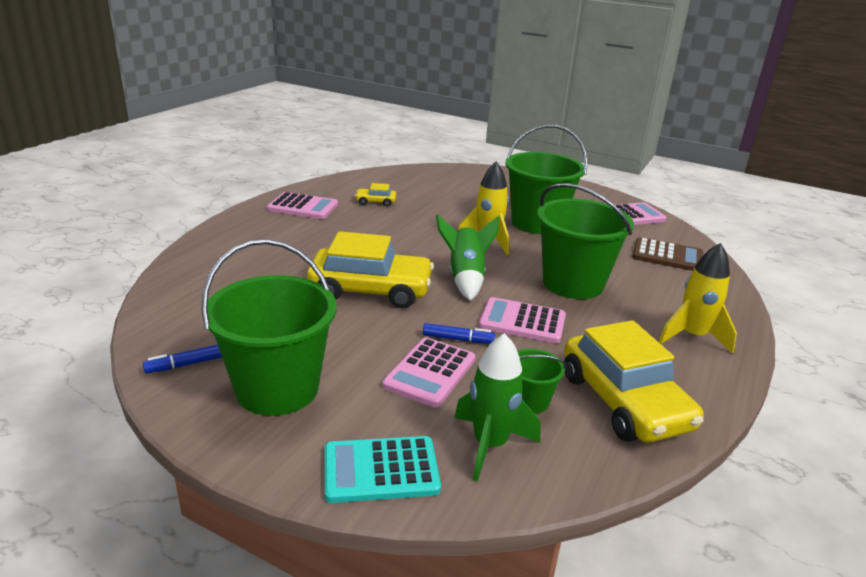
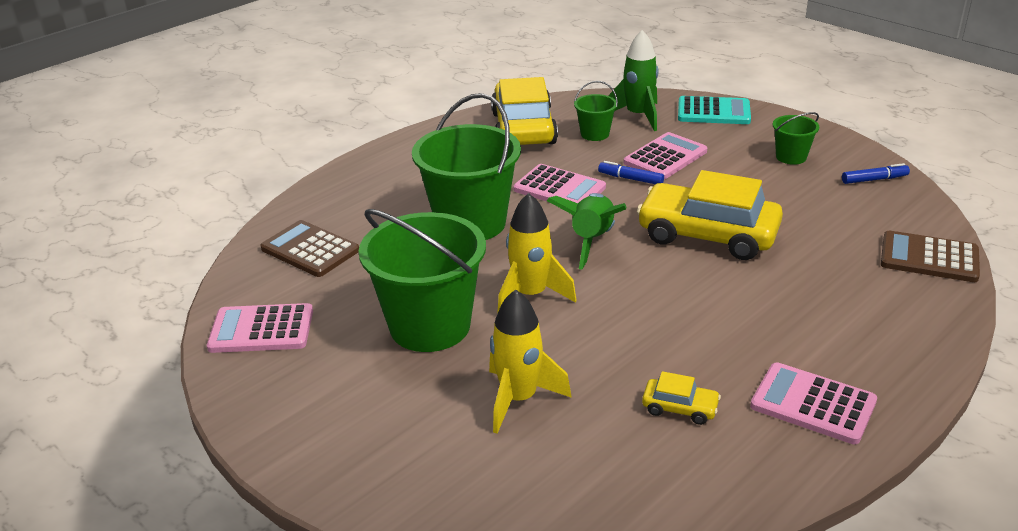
camera: 160 degrees left, 5 degrees up
(181, 286) = (929, 258): none -> brown calculator
(277, 389) = (791, 157): green bucket -> green bucket, size x0.47
(692, 336) = (410, 163): yellow rocket -> yellow rocket (519, 399)

